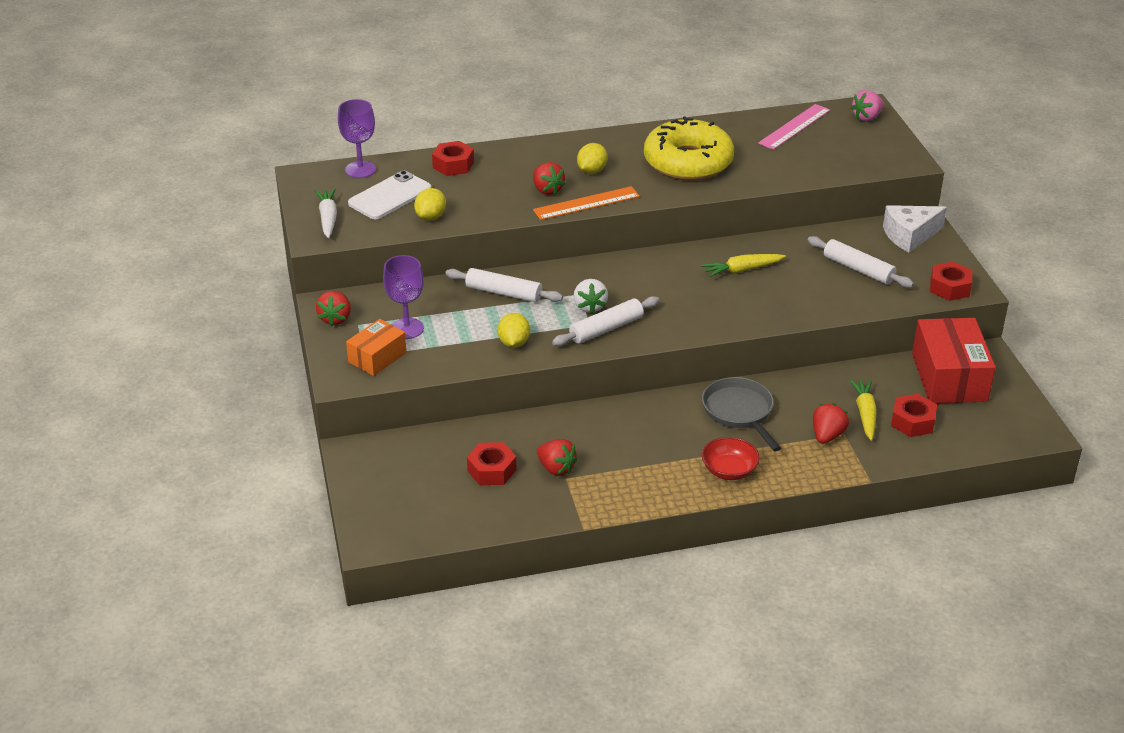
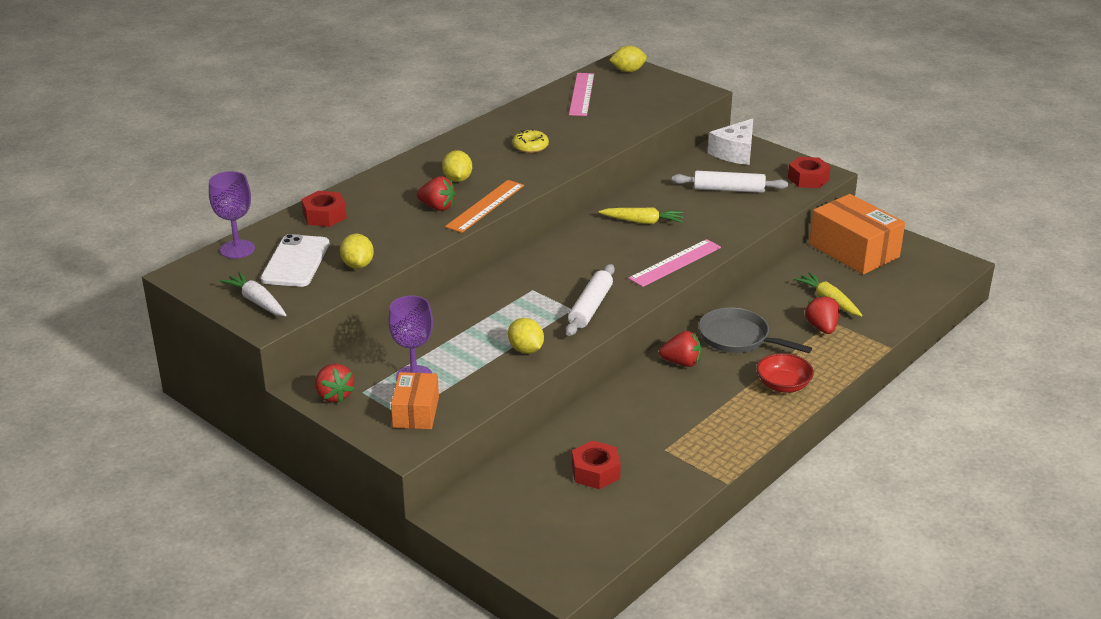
camera: 35 degrees left, 5 degrees down
(503, 293) = (467, 313): white rolling pin -> none
(556, 468) = (648, 445): red strawberry -> red strawberry (681, 362)
(589, 306) = (555, 295): white strawberry -> none
(688, 162) = (530, 146): yellow donut -> yellow donut, size x0.41
(725, 319) = (675, 263): none -> pink ruler
(742, 270) = (643, 222): yellow carrot -> yellow carrot turned 120 degrees counterclockwise
(867, 117) = (628, 71): pink strawberry -> yellow lemon
(912, 422) = (867, 292): red nut -> none
(949, 377) = (854, 251): red box -> orange box

